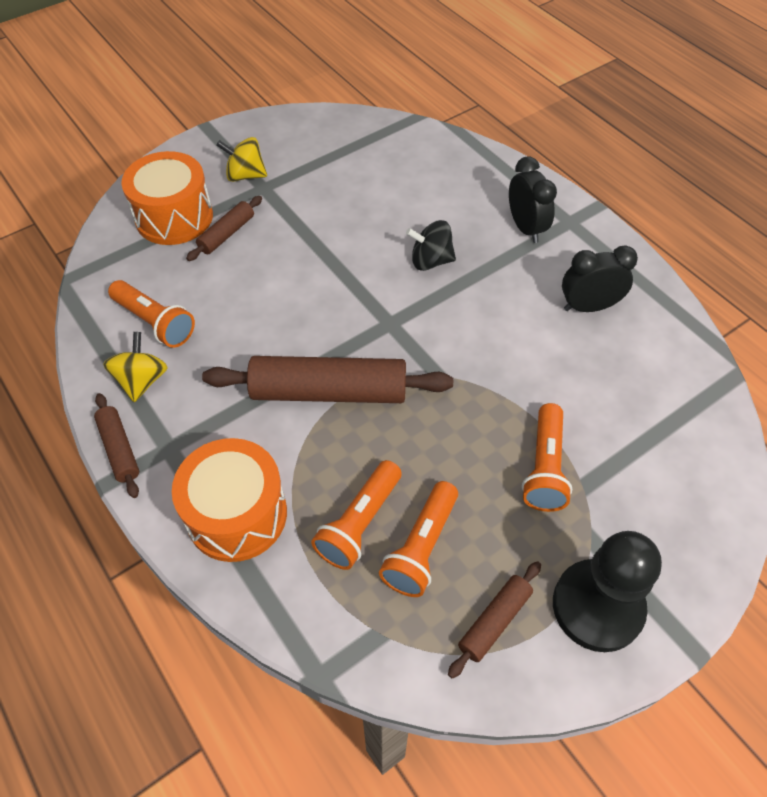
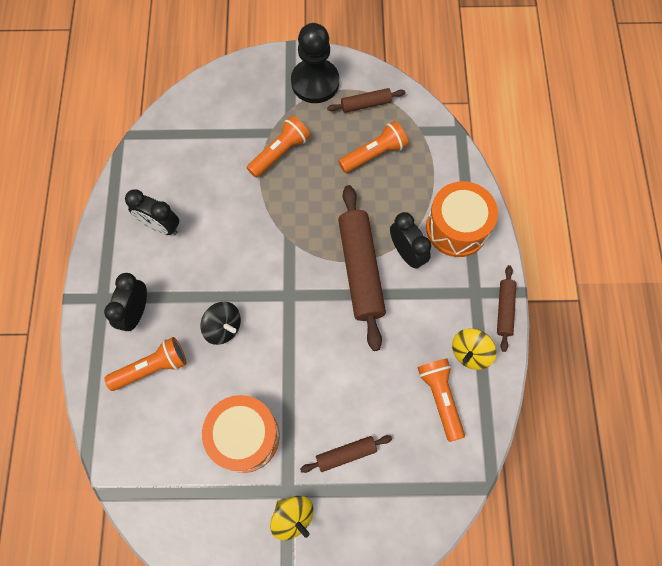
camera: 145 degrees left, 15 degrees up
(174, 217) = (376, 503): orange drum -> orange drum (245, 436)
(285, 443) = (406, 253): none -> black clock
(329, 391) = (360, 270): brown rolling pin -> brown rolling pin turned 45 degrees clockwise
(359, 523) = (396, 184): orange flashlight -> orange flashlight (152, 367)

